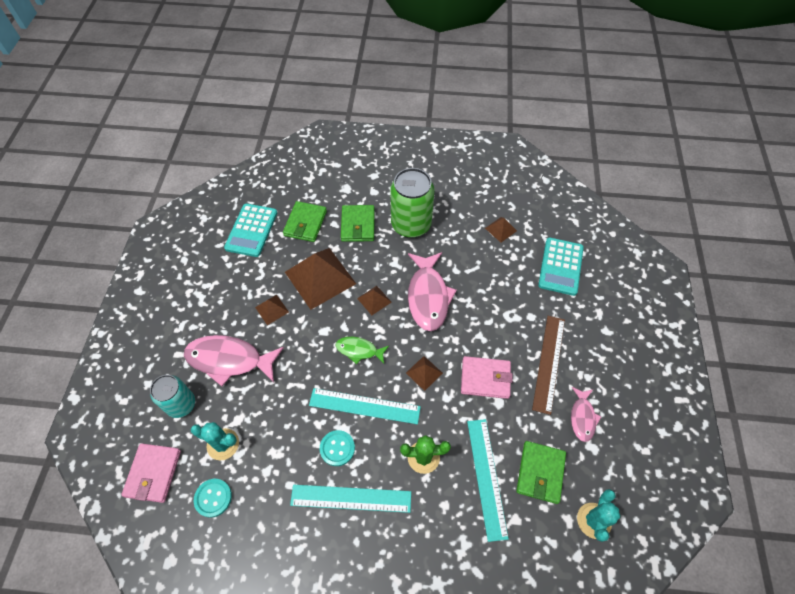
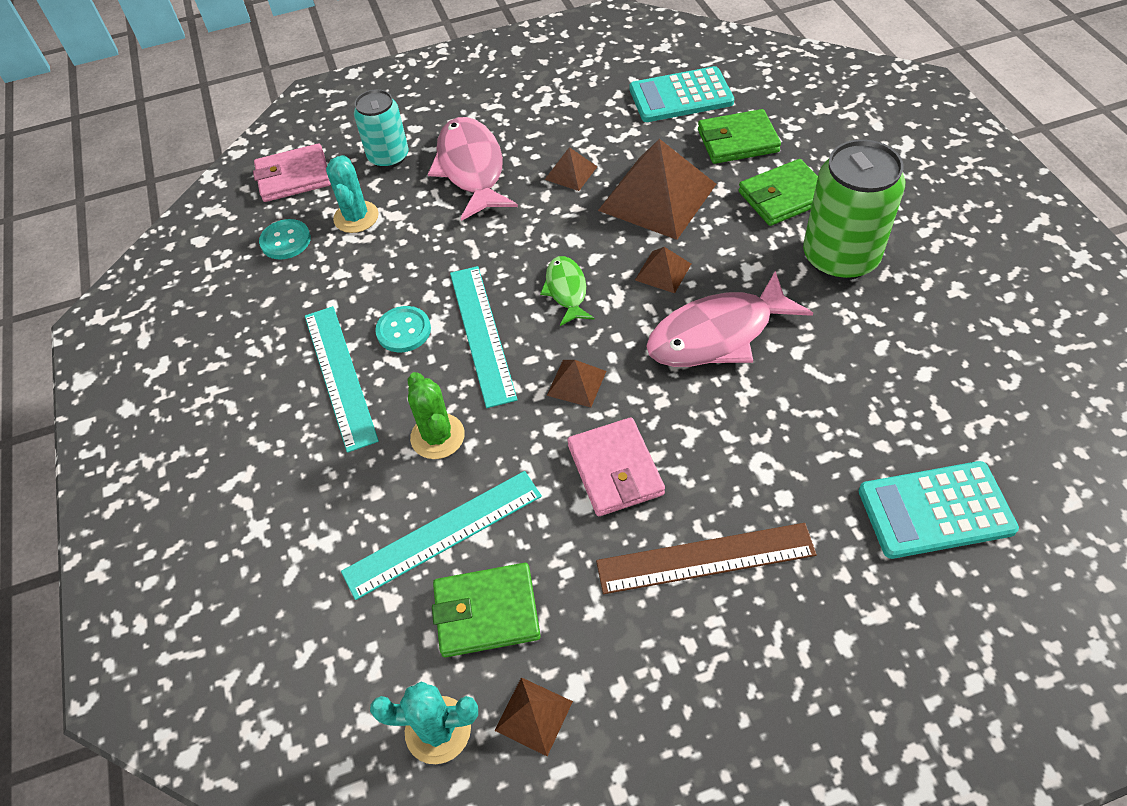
camera: 70 degrees right, 5 degrees down
(501, 229) = (940, 384): brown pyramid -> brown pyramid (533, 716)
(582, 417) = (627, 651): pink fish -> none

